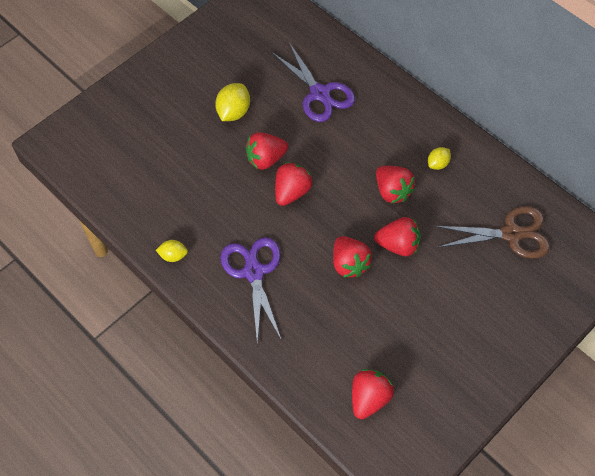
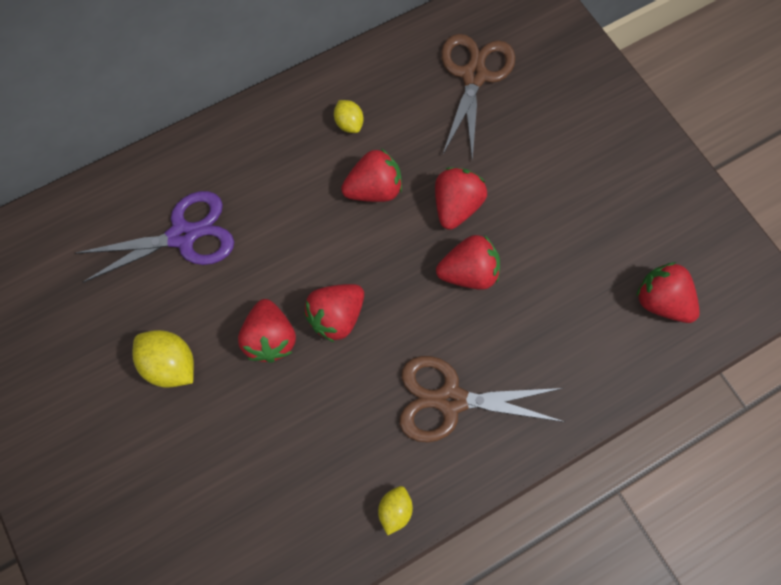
camera: 75 degrees left, 10 degrees up
(253, 272) = (450, 400): purple scissors -> brown scissors
(291, 192) = (336, 317): red strawberry -> red strawberry turned 90 degrees counterclockwise

